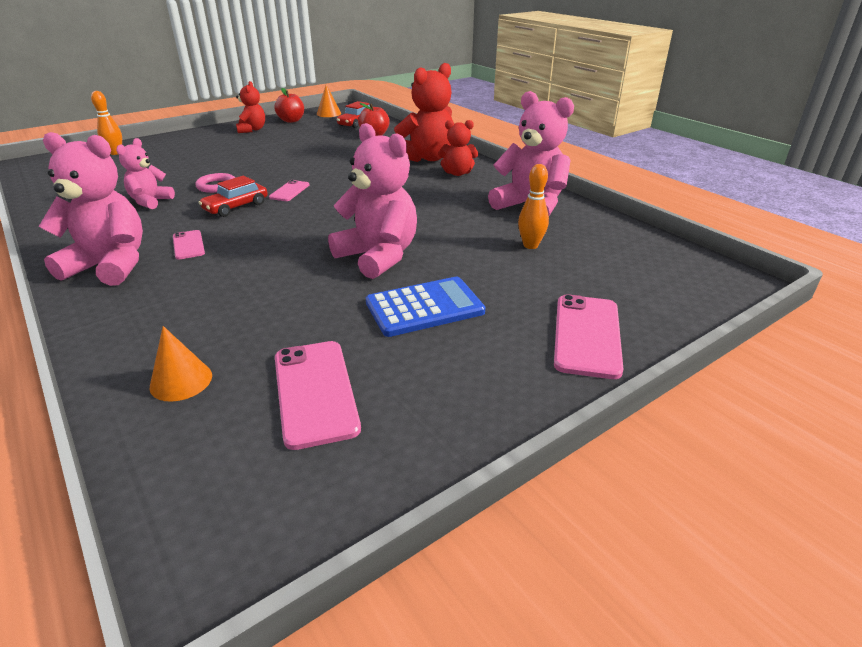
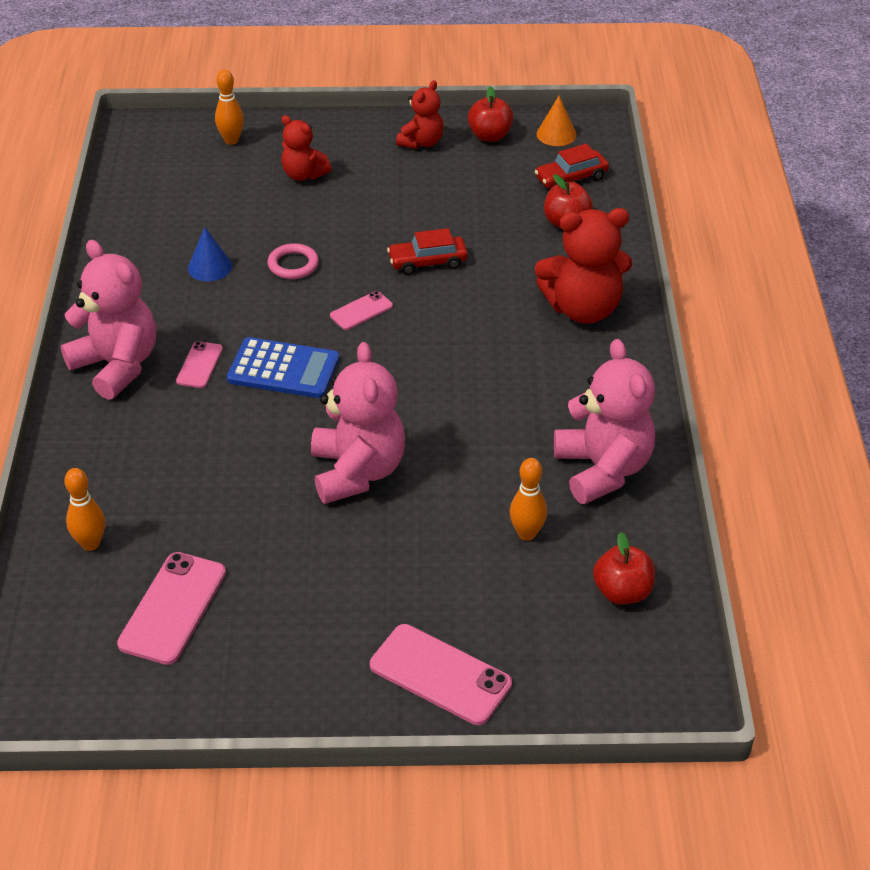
camera: 35 degrees right, 10 degrees up
(150, 201) = (210, 267): pink teddy bear -> blue cone
(181, 381) = (90, 543): orange cone -> orange bowling pin
(236, 207) = (285, 317): red car -> red car (427, 262)
(424, 307) = (335, 564): blue calculator -> blue calculator (283, 369)
(457, 173) = (587, 361): red teddy bear -> red teddy bear (304, 175)
(587, 335) = (440, 674): pink phone -> pink phone turned 75 degrees clockwise
(625, 249) = (622, 592): none -> red apple

